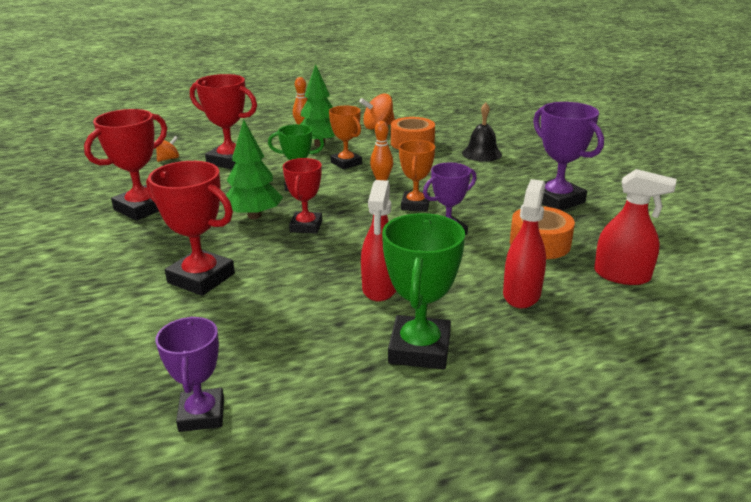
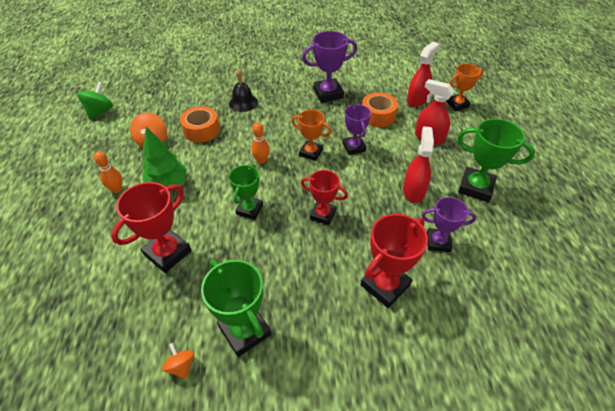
camera: 75 degrees left, 20 degrees up
(142, 208) = (245, 331): red trophy -> green trophy
(168, 159) = (128, 307): orange spinning top -> orange spinning top (181, 366)
(202, 414) = (534, 290): purple trophy -> purple trophy (438, 242)
(254, 216) = (293, 244): green tree -> none
(346, 163) = (219, 174): orange trophy -> orange trophy (457, 104)
(380, 287) = (413, 191): red spray bottle -> red spray bottle turned 105 degrees counterclockwise
(407, 99) = (100, 111): none -> green spinning top

